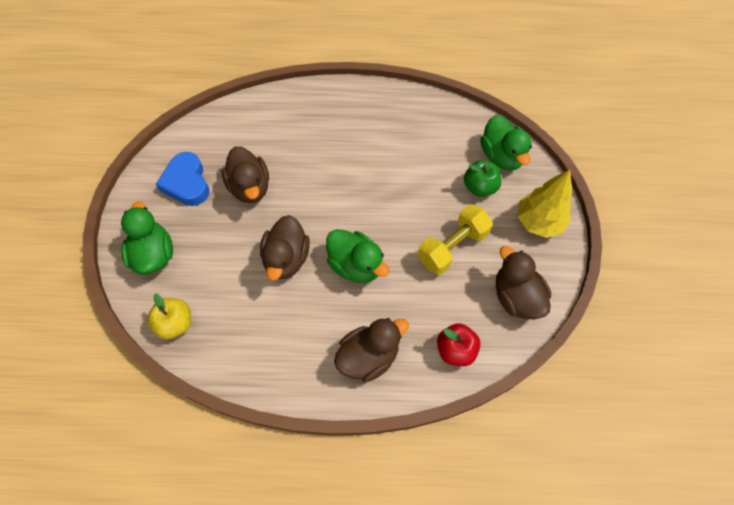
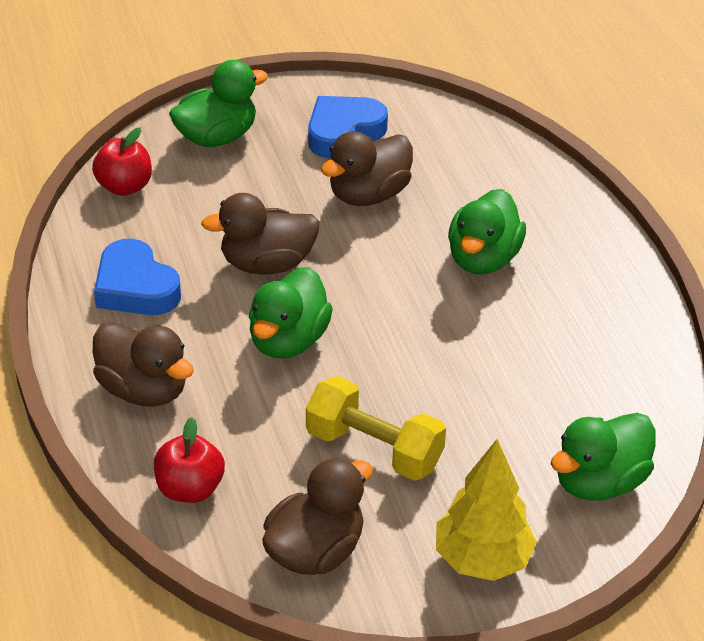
camera: 70 degrees right, 20 degrees down
(175, 323) = (124, 186): yellow apple -> red apple
(276, 340) = (135, 287): none -> blue heart
(328, 150) = (483, 259): none -> green duck
(479, 187) = (513, 463): green apple -> none

